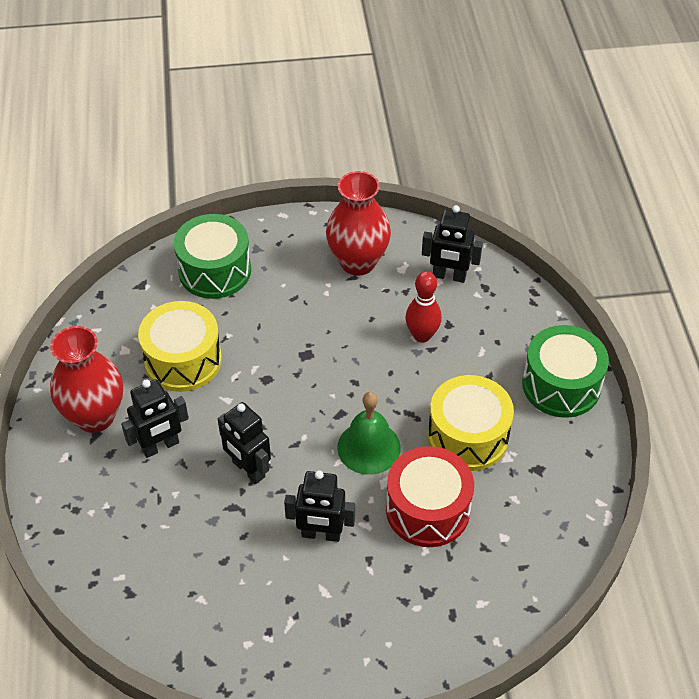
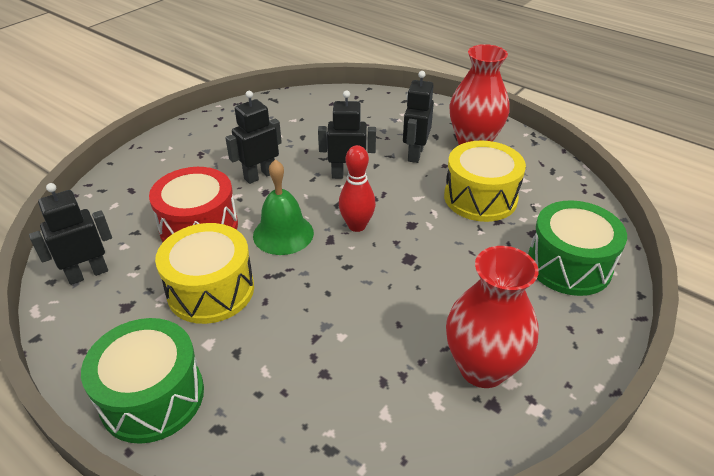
camera: 135 degrees right, 10 degrees down
(422, 335) = (337, 343): red bowling pin -> red bowling pin (357, 226)
(449, 276) = (381, 430): black robot -> black robot (88, 274)

